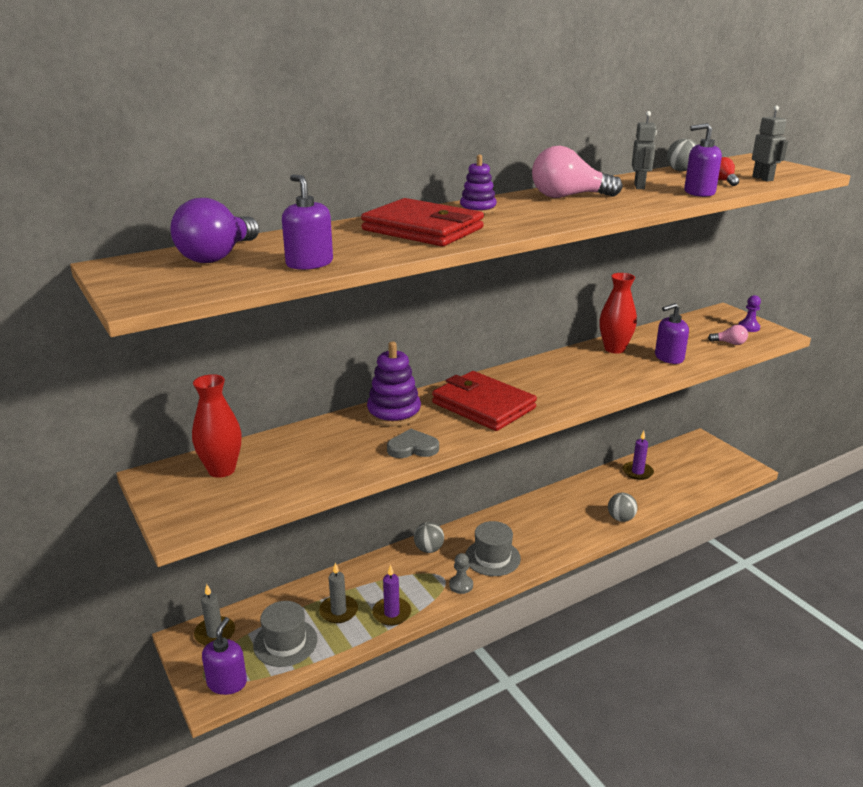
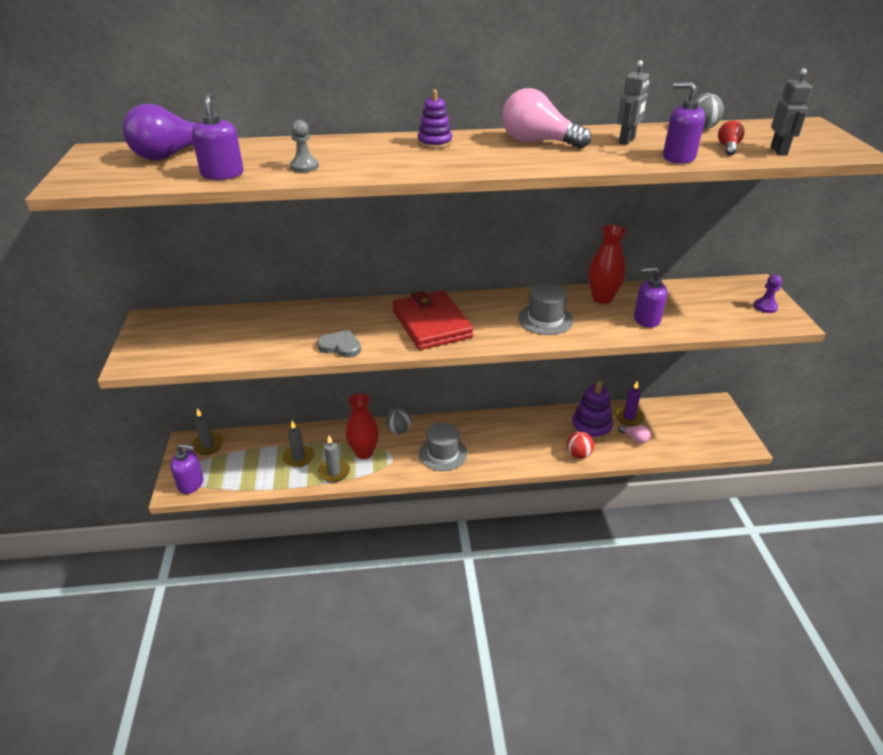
camera: 25 degrees right, 10 degrees up
(221, 470) = (194, 327): red vase -> red vase (364, 452)
(227, 682) = (191, 483): purple soap dispenser -> purple soap dispenser turned 60 degrees clockwise
(285, 642) = (247, 468): grey hat -> grey hat (545, 319)
(391, 613) = (334, 472): purple candle -> grey candle
(394, 413) = (355, 312): purple stacking toy -> purple stacking toy (591, 427)
(422, 229) = (357, 156): red wallet -> none
(461, 585) = (401, 468): grey pawn -> grey pawn (304, 167)
(621, 518) = (578, 454): grey ball -> red ball
(729, 343) = (726, 319): pink light bulb -> pink light bulb (635, 439)

